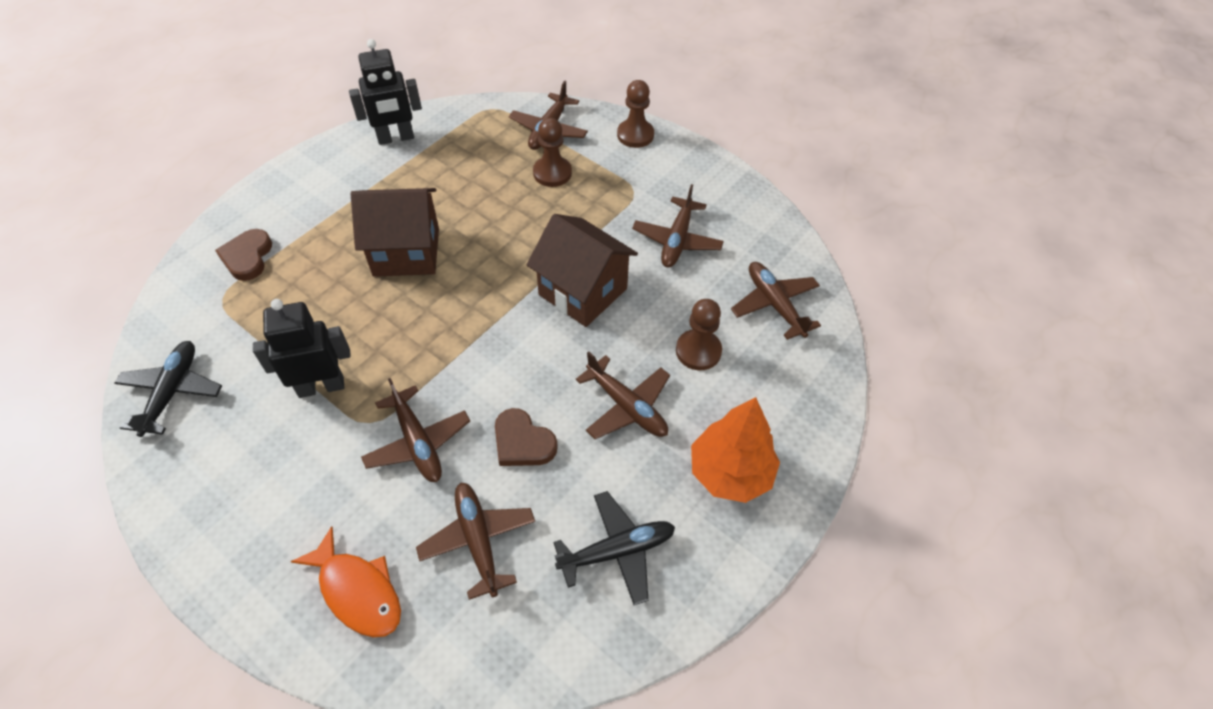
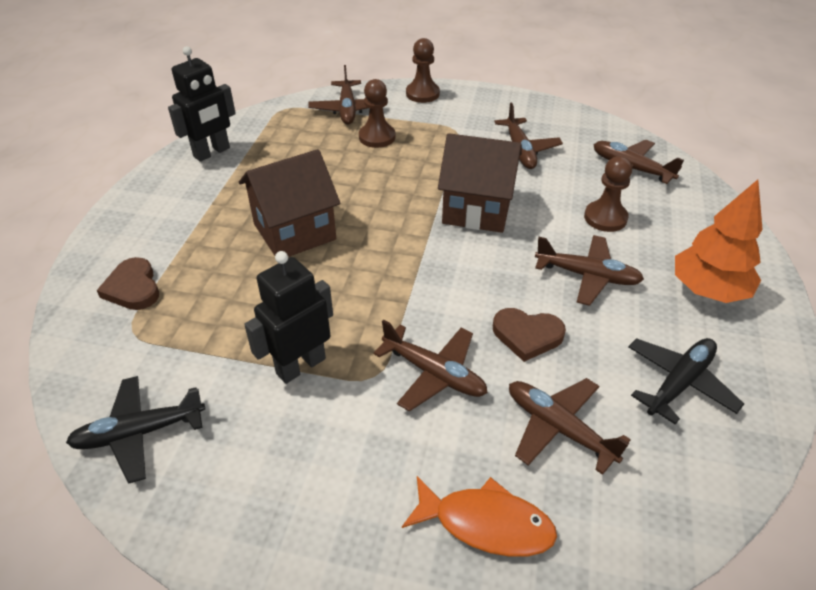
camera: 25 degrees left, 10 degrees down
(172, 392) = (139, 433): black plane -> black plane turned 90 degrees counterclockwise

